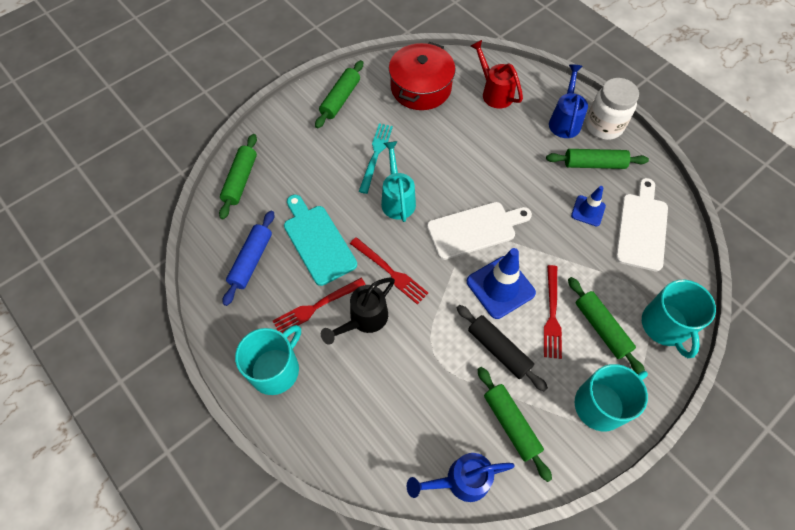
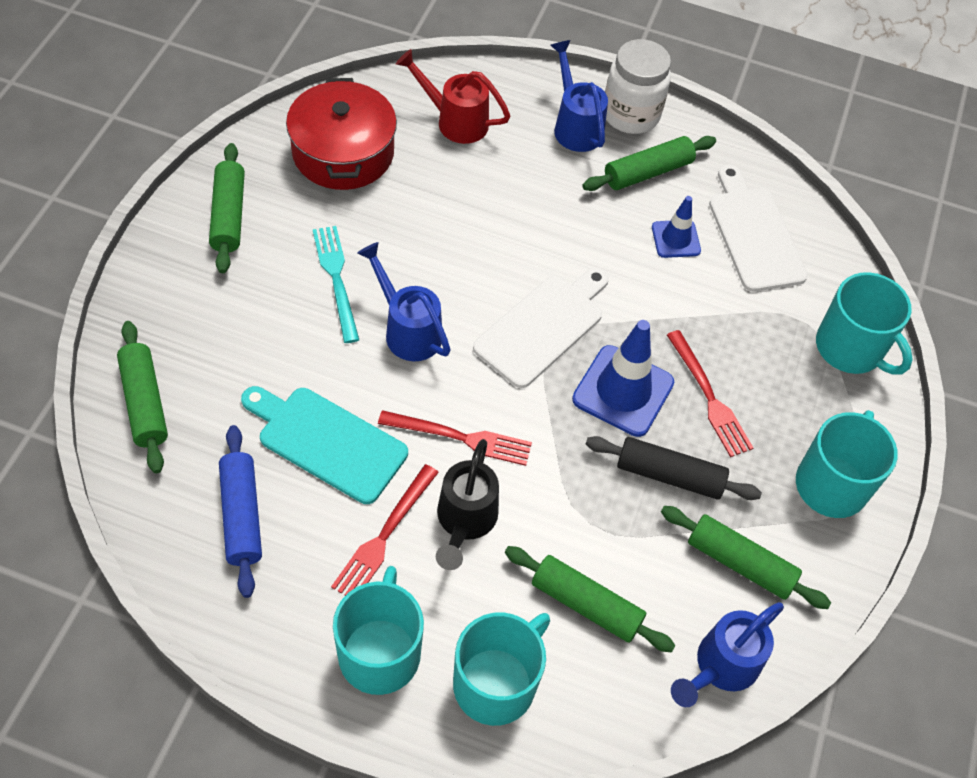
camera: 35 degrees left, 5 degrees down
(326, 419) = (496, 683): none -> turquoise mug
(397, 199) = (408, 330): turquoise watering can -> blue watering can
(601, 328) = (778, 386): green rolling pin -> green rolling pin (586, 604)

